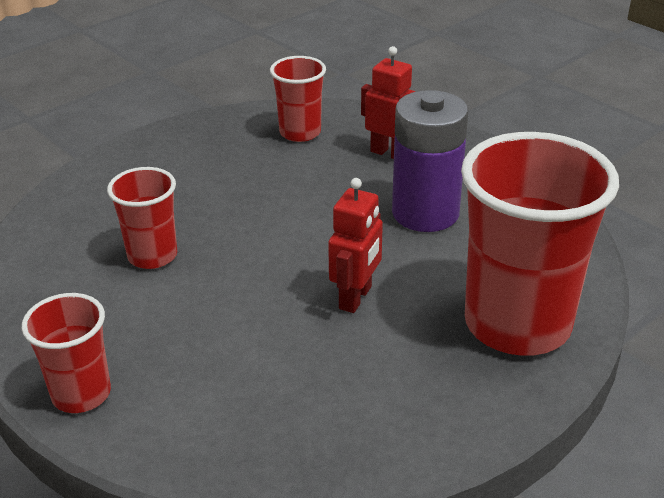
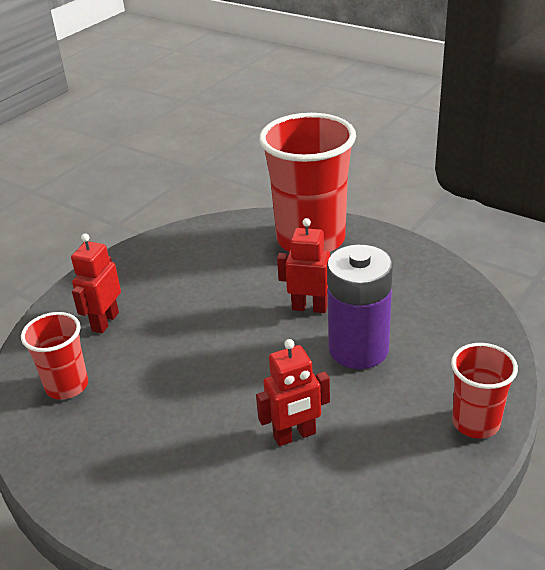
camera: 100 degrees left, 0 degrees up
(152, 256) = (295, 435): red cup -> red robot
(425, 213) = (194, 290): purple battery -> purple battery (358, 349)

